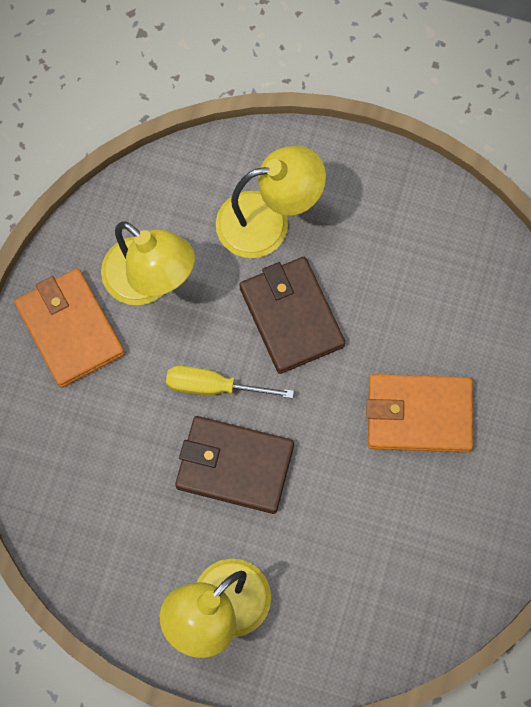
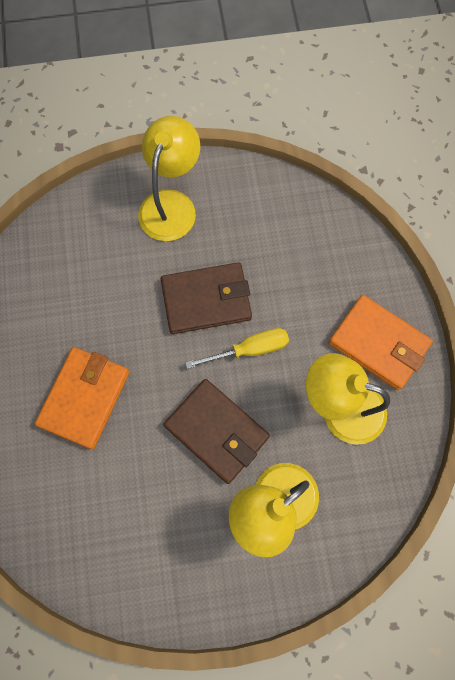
camera: 155 degrees right, 0 degrees up
(419, 415) = (84, 398): orange wallet -> orange wallet turned 45 degrees counterclockwise

